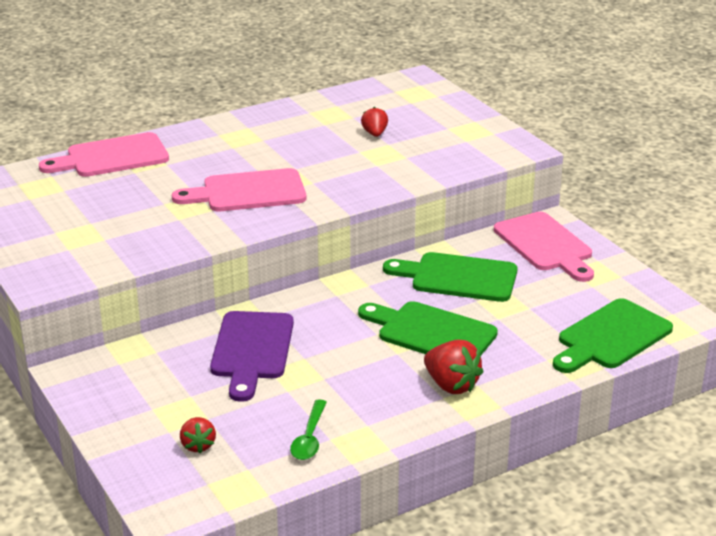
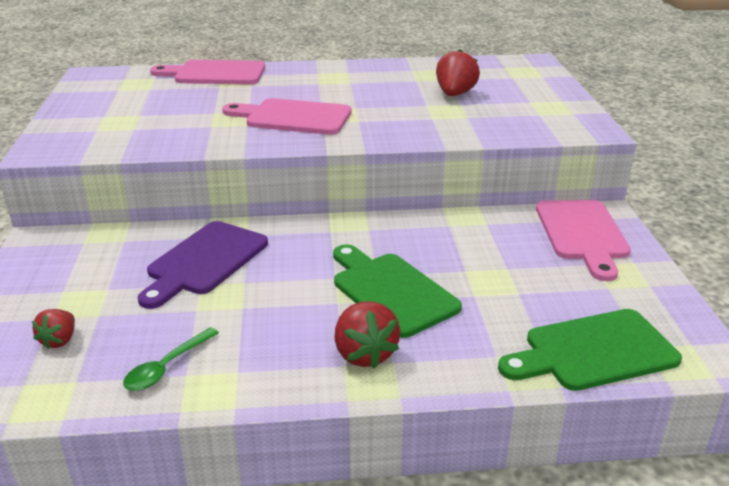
camera: 25 degrees right, 0 degrees up
(375, 134) = (455, 94): red strawberry -> red strawberry, size x1.62
(458, 277) = (464, 243): green cutting board -> none

